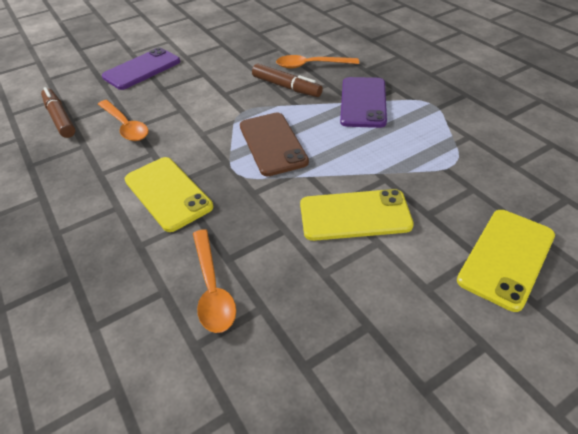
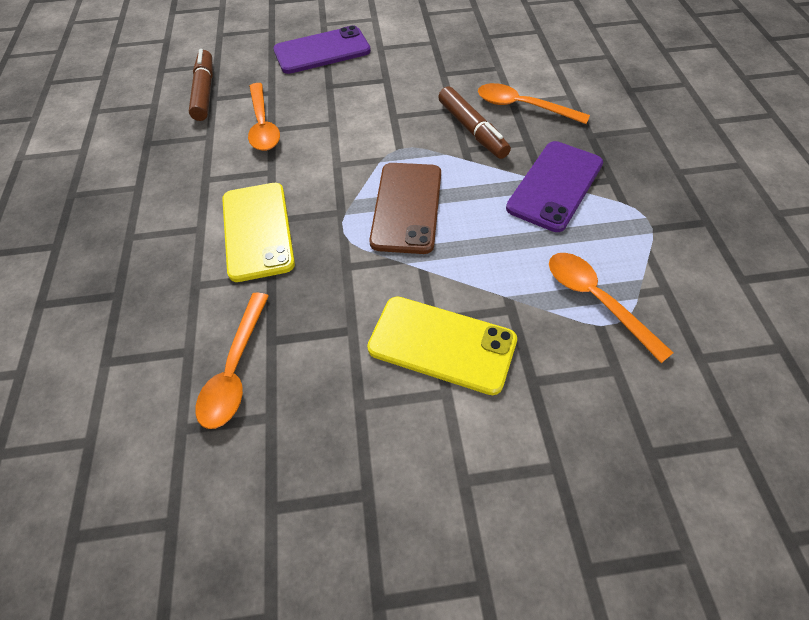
camera: 25 degrees right, 10 degrees up
(434, 156) = (596, 300): none -> orange spoon
(506, 258) = (592, 487): yellow phone -> none

